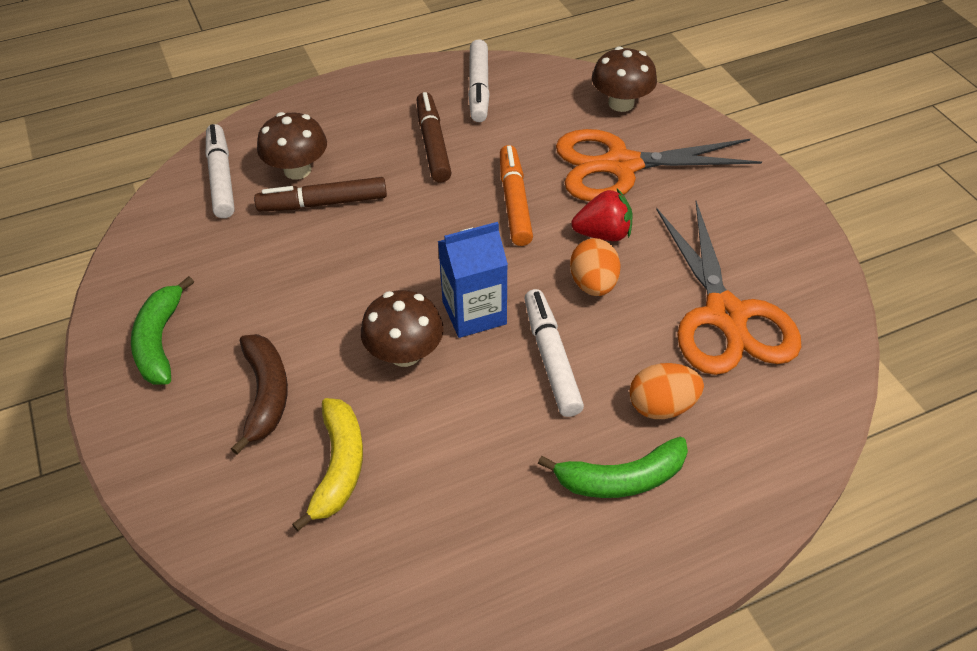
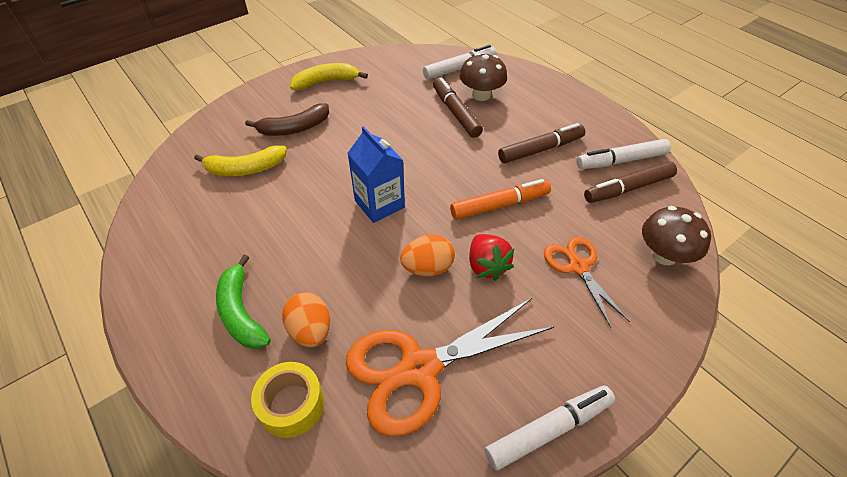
camera: 75 degrees right, 0 degrees up
(160, 341) = (326, 82): green banana -> yellow banana
(405, 353) = (336, 178): brown mushroom -> none
(523, 97) = (628, 188): none -> brown marker
(551, 358) = (346, 254): white marker -> white marker (549, 430)
(620, 166) = (577, 266): orange scissors -> orange scissors, size x0.57
(756, 432) = (291, 405): none -> yellow tape

